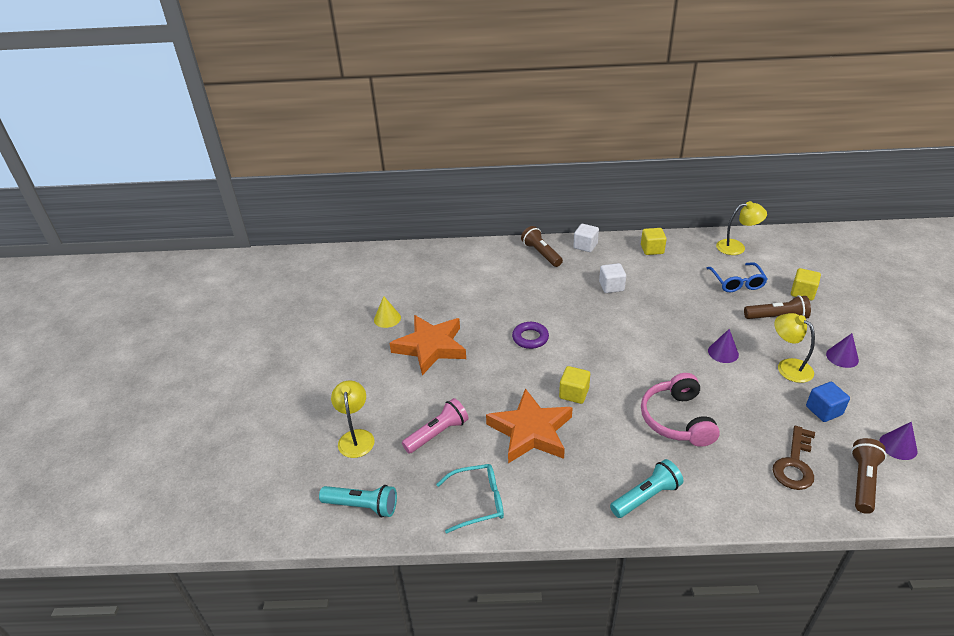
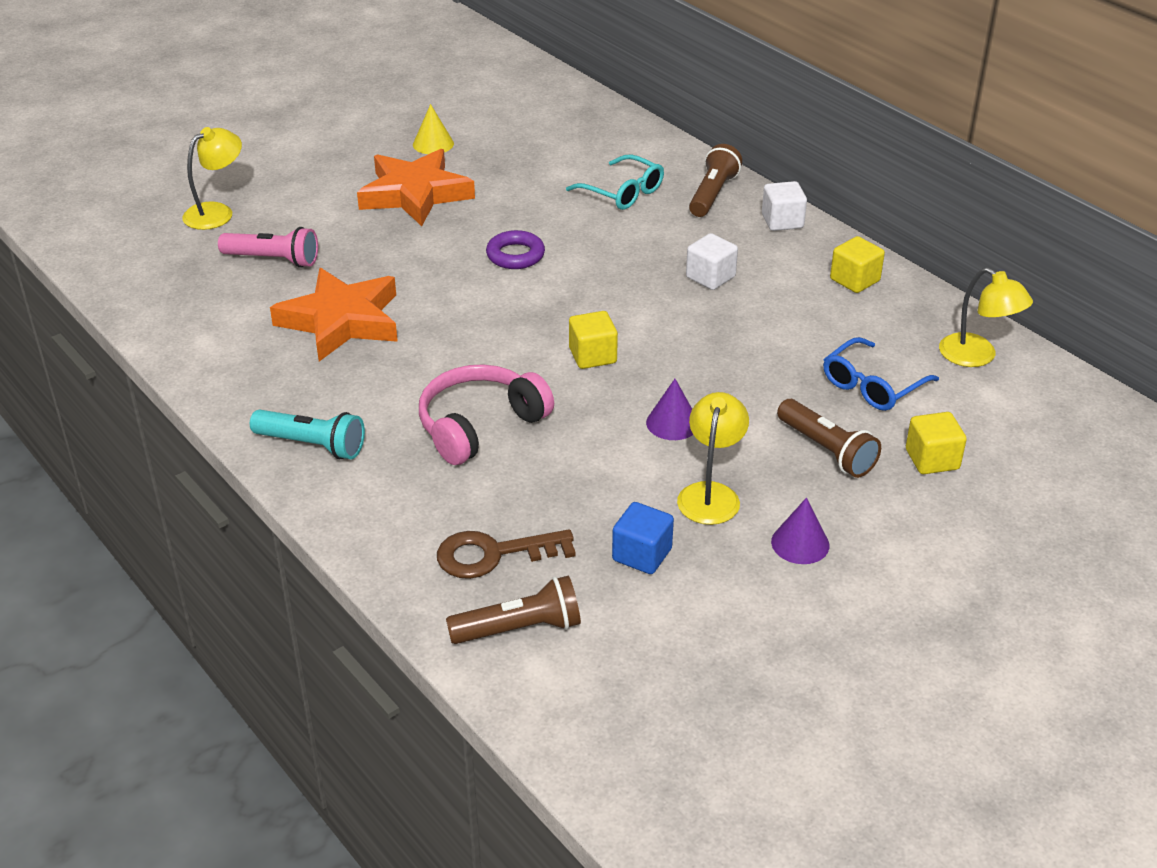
camera: 50 degrees right, 0 degrees up
(362, 506) = (124, 260): turquoise flashlight -> none
(477, 501) = (194, 328): turquoise glasses -> turquoise glasses (622, 192)
(574, 393) = (443, 327): yellow cube -> yellow cube (592, 356)
(898, 446) = (636, 649): purple cone -> none

